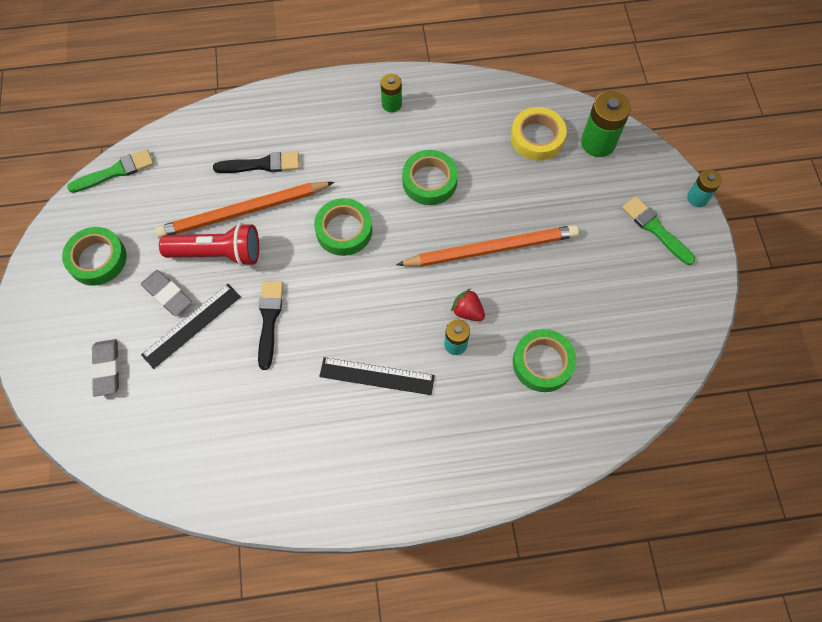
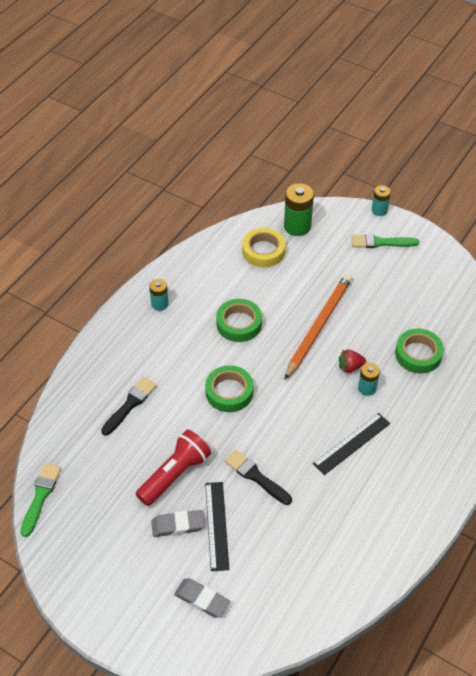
camera: 50 degrees left, 15 degrees down
(97, 259) = (104, 553): green tape -> none
(243, 212) = (157, 439): orange pencil -> none
(391, 104) = (159, 304): green battery -> turquoise battery

